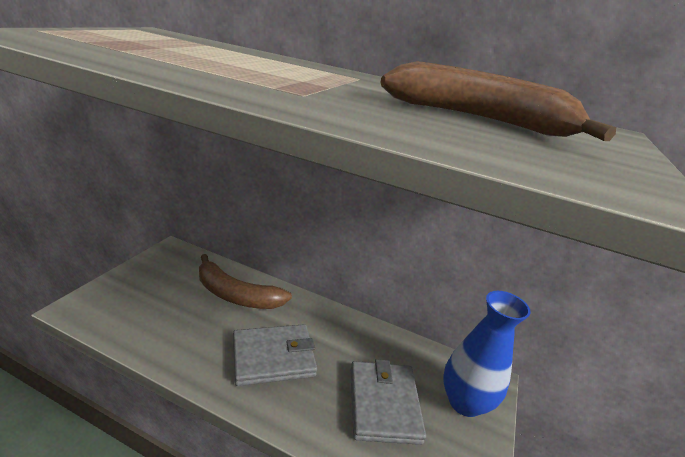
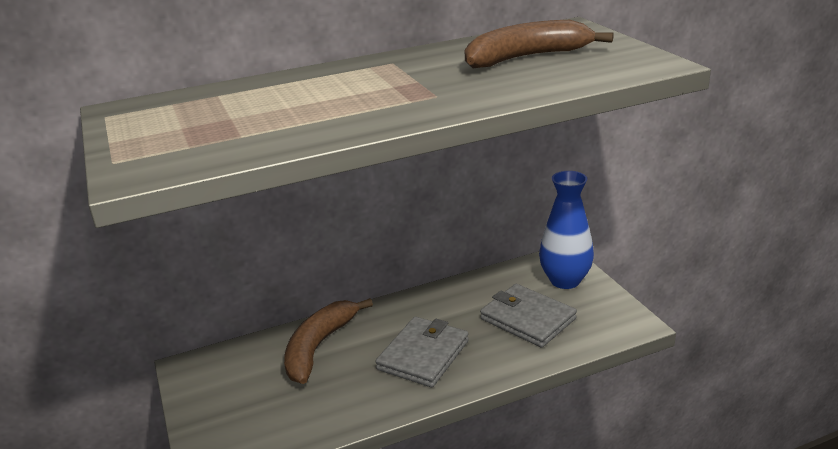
camera: 40 degrees left, 0 degrees up
(236, 295) = (319, 347): brown banana -> brown banana turned 135 degrees clockwise

